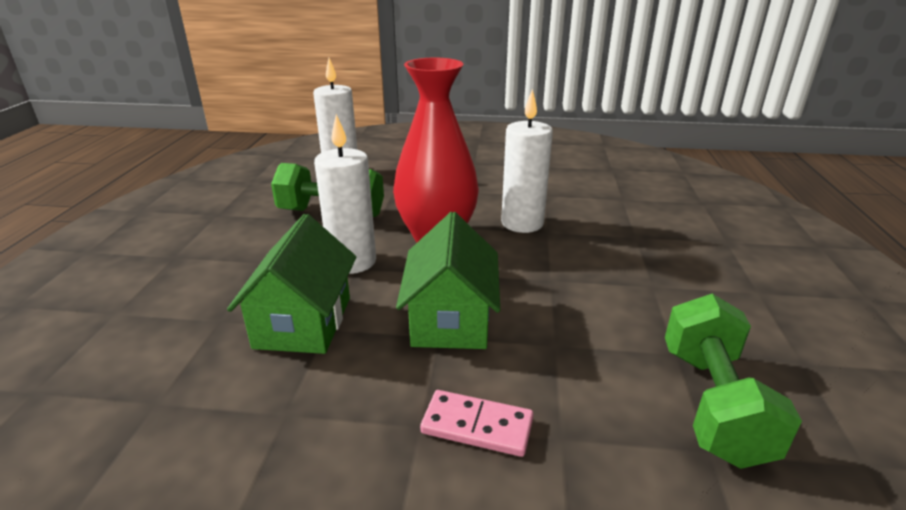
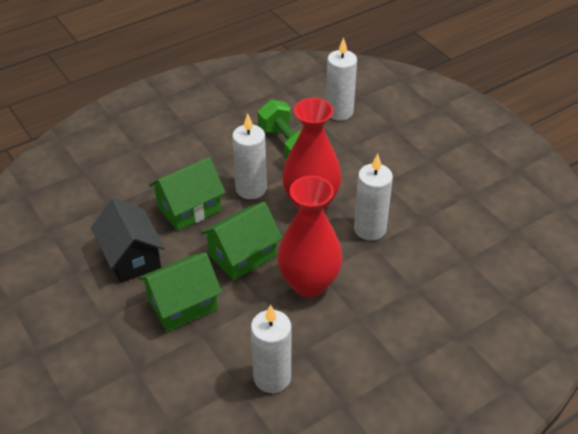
camera: 50 degrees right, 15 degrees up
(302, 434) = (131, 257): none -> black house
(477, 426) = (182, 305): pink domino -> green house
(560, 293) = (309, 283): none -> red vase
(712, 404) = (272, 377): green dumbbell -> white candle

